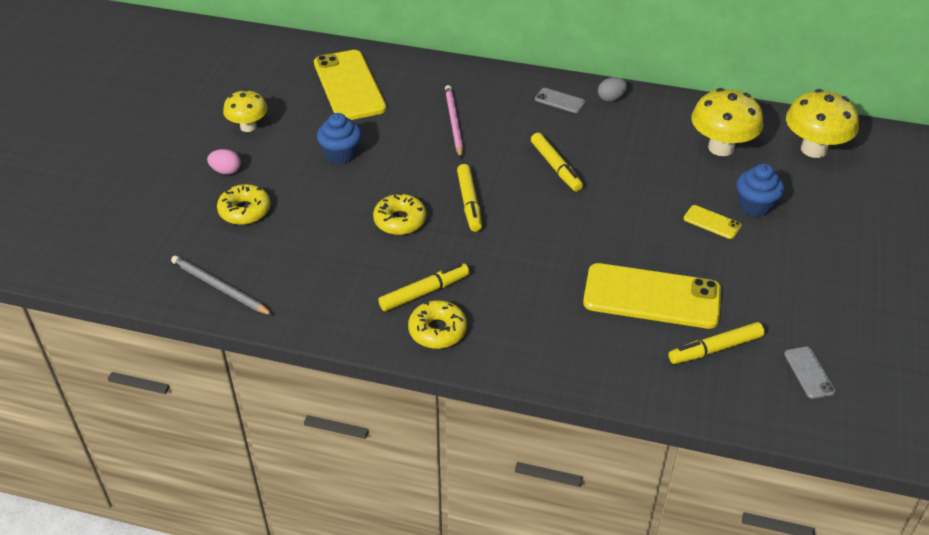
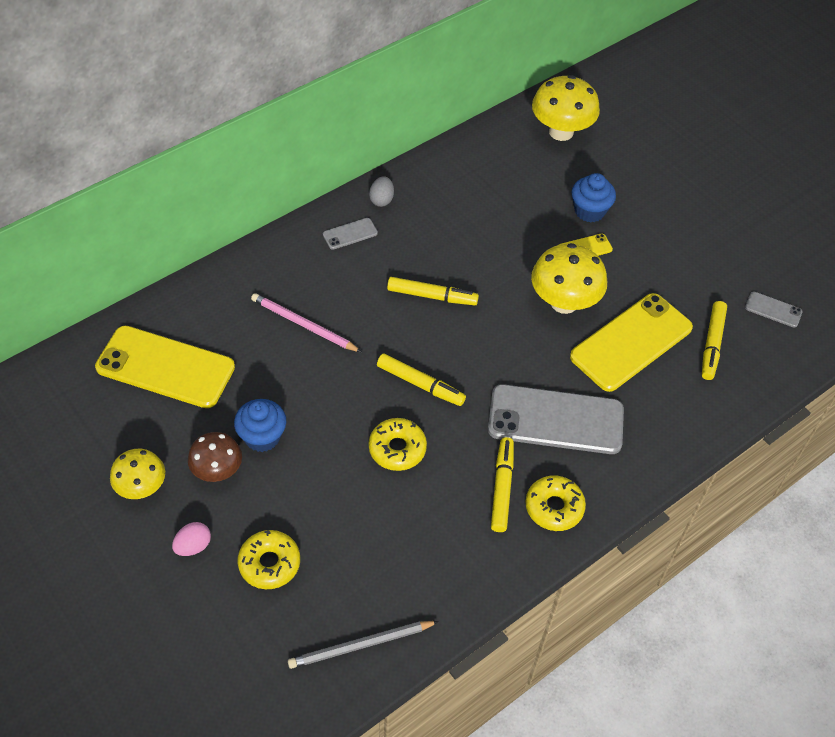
camera: 55 degrees left, 10 degrees up
(293, 150) = (217, 471): none -> brown mushroom
(520, 290) = (555, 420): none -> grey phone
(721, 148) = (508, 180): yellow mushroom -> yellow mushroom (564, 302)

